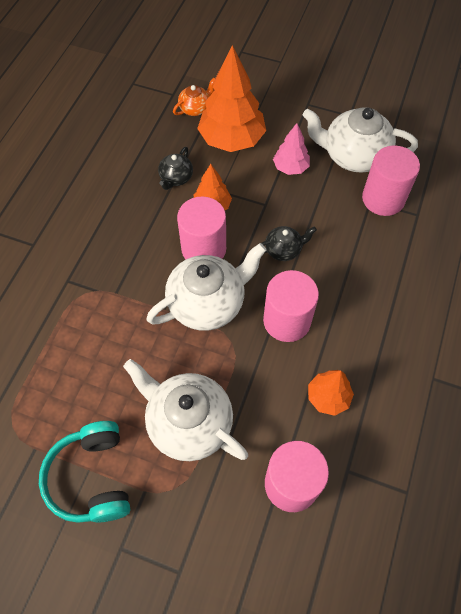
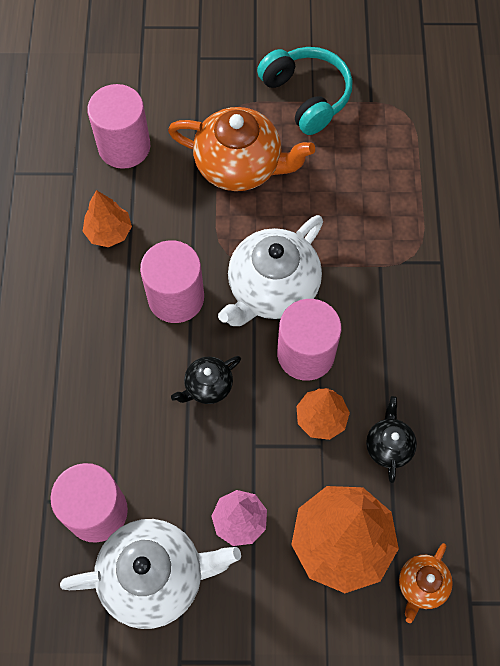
camera: 160 degrees right, 5 degrees up
(188, 422) = (240, 166): white teapot -> orange teapot

